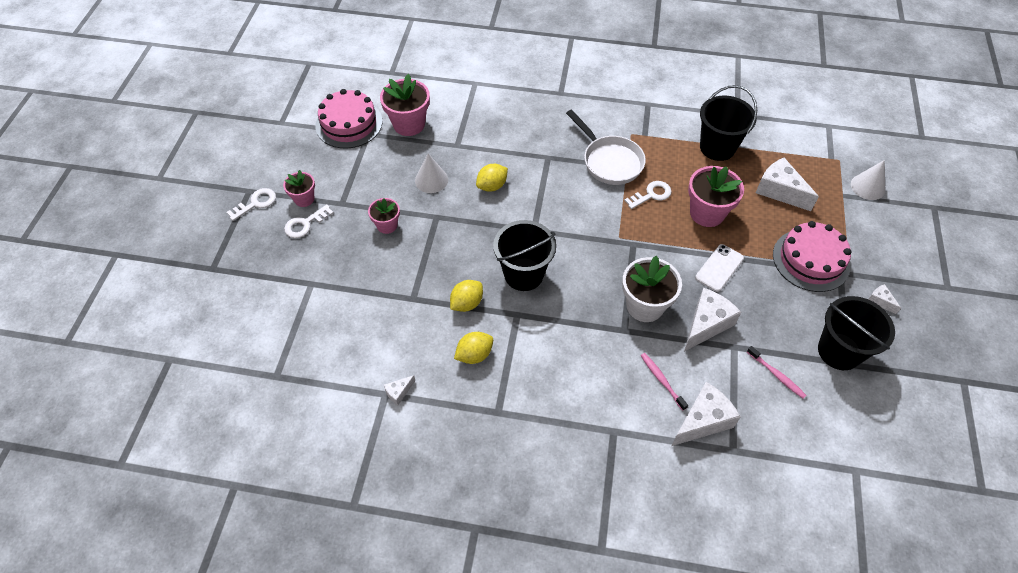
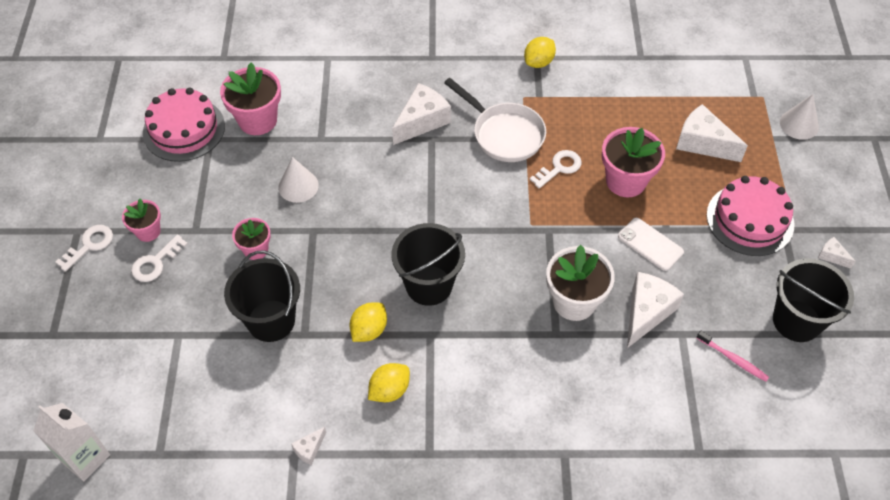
camera: 10 degrees left, 0 degrees up
(217, 370) = (85, 458): none -> white carton
(492, 186) = (372, 183): yellow lemon -> yellow lemon (538, 62)
(661, 380) = (608, 386): pink toothbrush -> none
(703, 421) = (661, 425): white cheese -> white cheese (422, 121)
(717, 147) = (624, 100): black bucket -> black bucket (271, 320)
(719, 268) = (650, 244): white phone -> white phone turned 75 degrees counterclockwise

